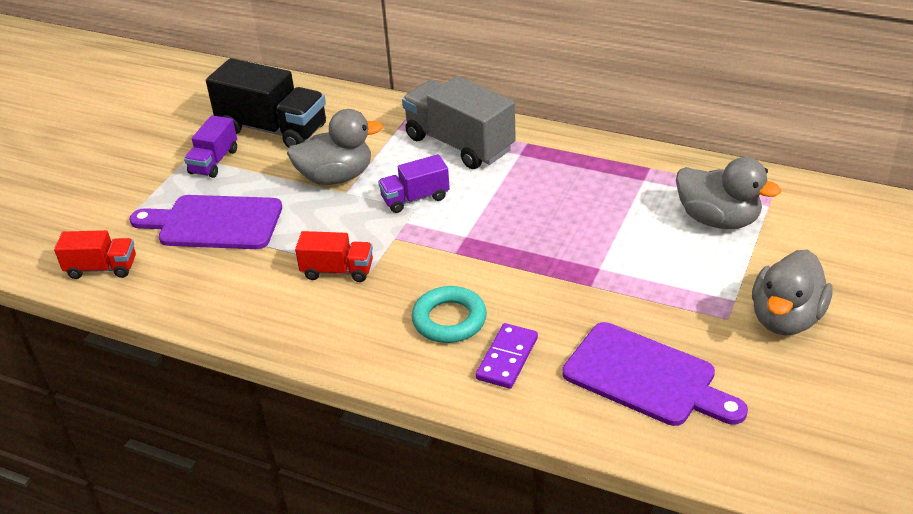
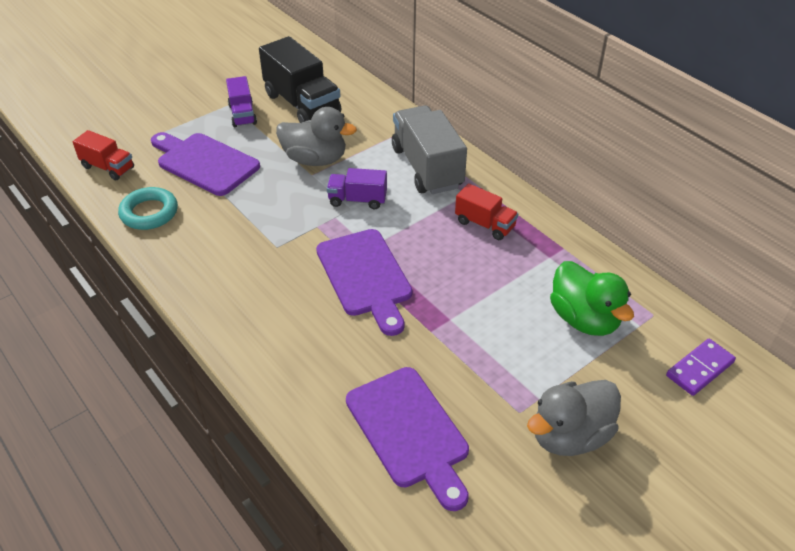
camera: 25 degrees right, 5 degrees up
(214, 161) = (242, 114): purple truck -> purple truck turned 60 degrees counterclockwise
(337, 271) = (255, 236): red truck -> red truck (485, 224)
(449, 320) = (301, 311): turquoise ring -> turquoise ring (149, 213)
(485, 263) = (365, 276): none -> purple cutting board
(507, 358) = (317, 363): purple domino -> purple domino (699, 369)
(718, 220) = (584, 319): grey duck -> green duck

